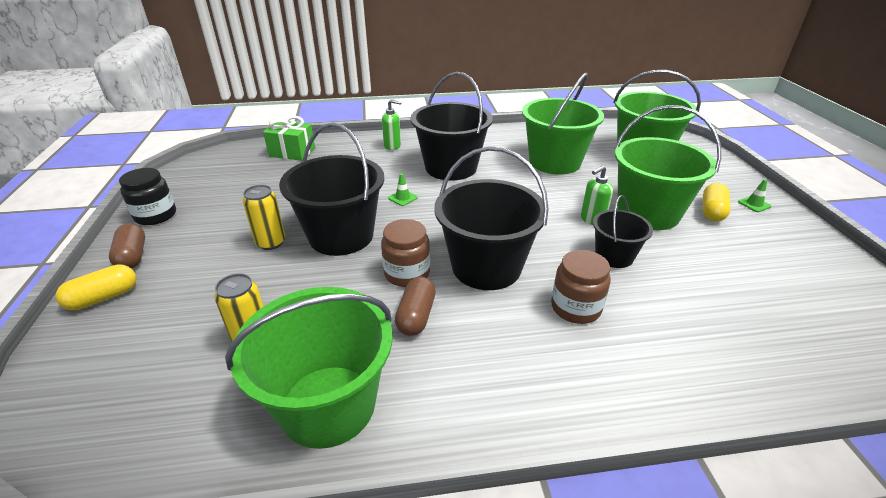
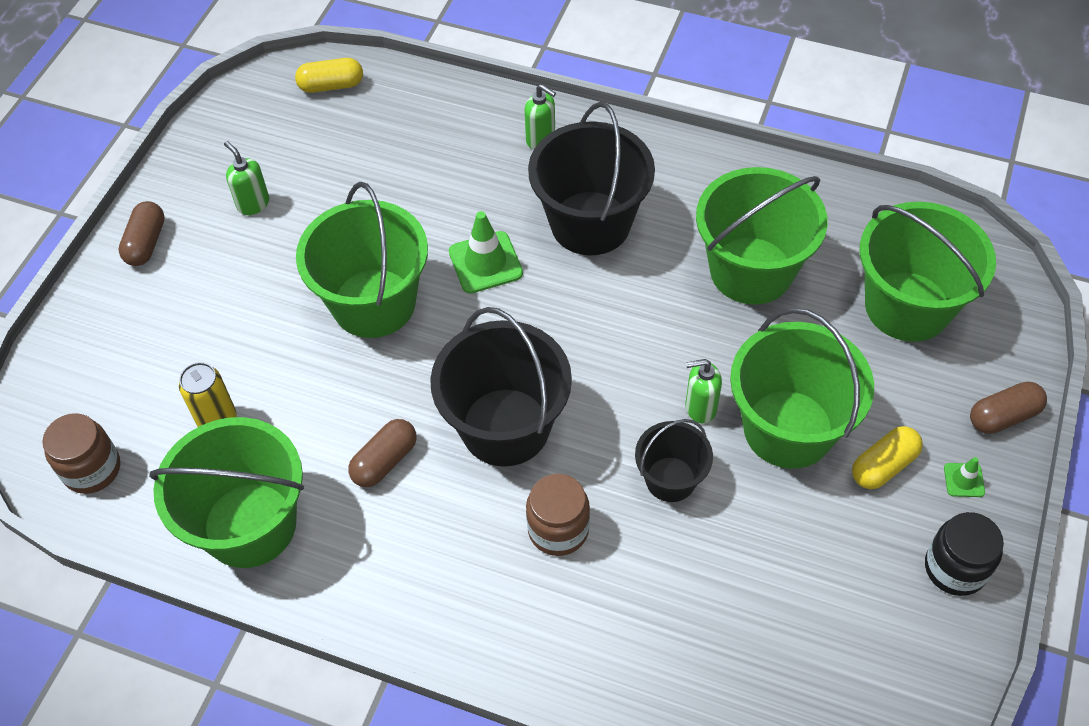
camera: 30 degrees right, 20 degrees up
(103, 298) = (104, 297): yellow capsule -> yellow capsule (331, 86)
(156, 215) = (188, 178): black jar -> black jar (955, 568)
(216, 214) = (253, 204): none -> green soap dispenser
(271, 243) = (292, 281): yellow can -> none
(292, 152) = (397, 102): green gift -> none
(341, 236) = (374, 303): black bucket -> green bucket
(402, 198) = (485, 262): green traffic cone -> green traffic cone, size x1.93
(407, 273) = (412, 397): brown jar -> brown jar (92, 469)
(735, 176) = (1003, 416): none -> brown capsule

